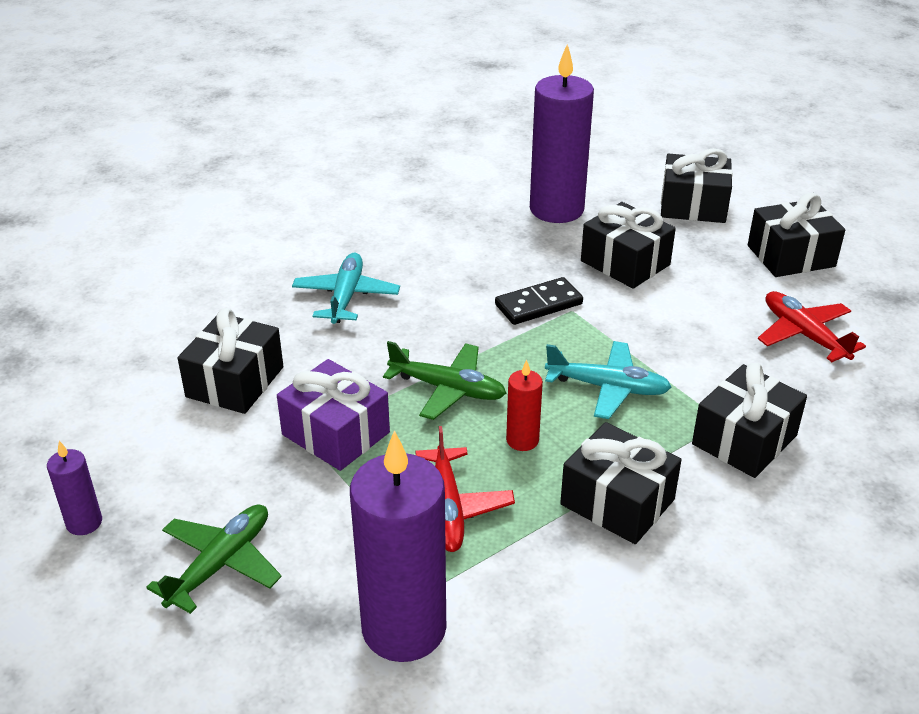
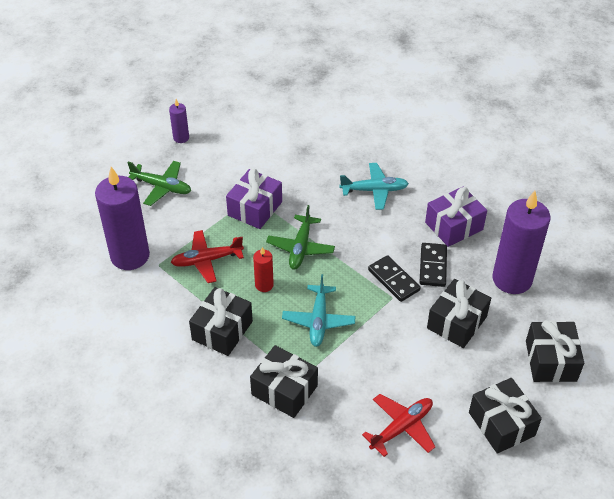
camera: 80 degrees right, 10 degrees up
(235, 382) = (287, 162): black gift -> none
(447, 237) = (454, 226): none -> purple gift
(519, 266) = (433, 266): none -> black domino

